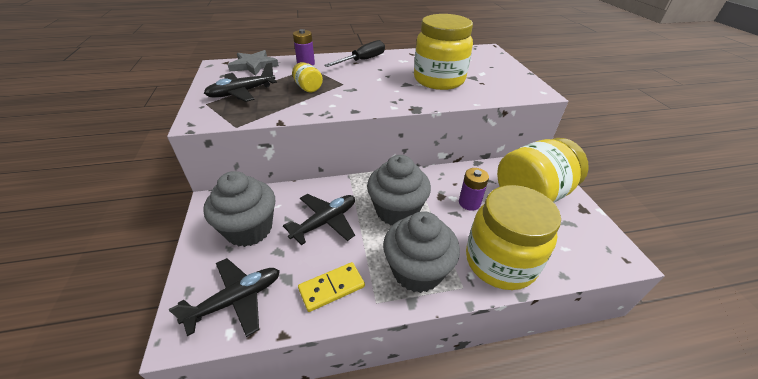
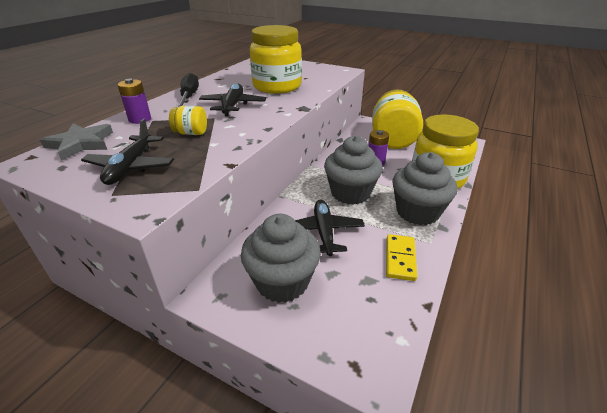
camera: 50 degrees left, 5 degrees down
(236, 300) = (367, 322): black plane -> black plane (233, 105)

